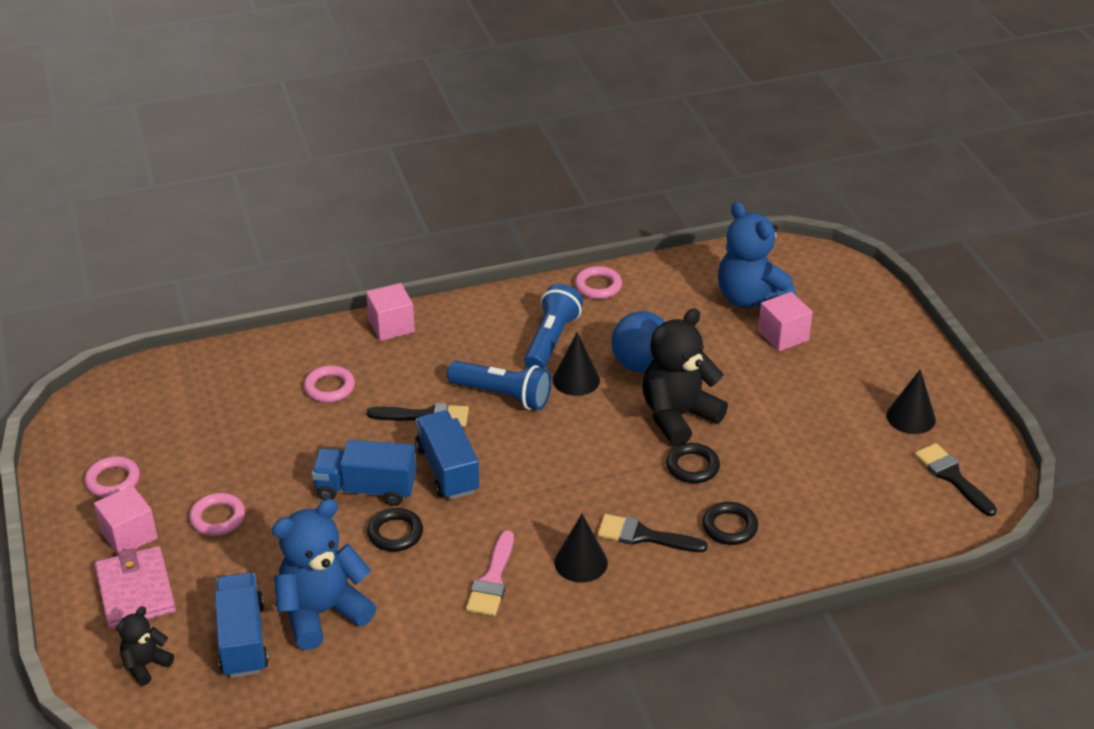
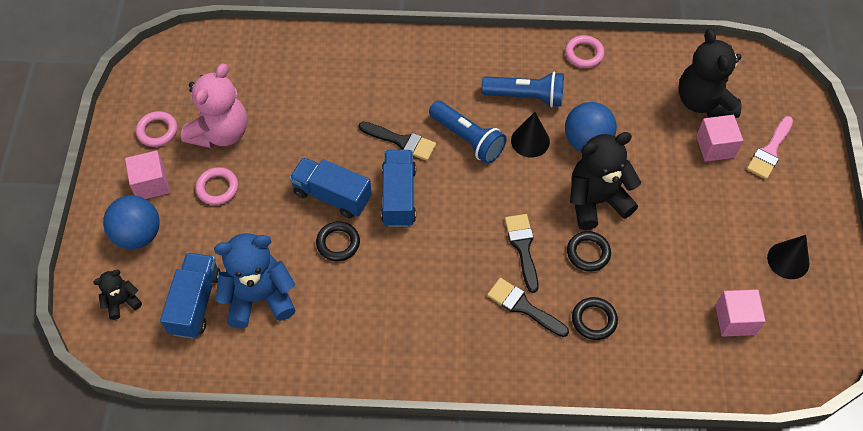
camera: 20 degrees right, 20 degrees up
(136, 591) = (138, 235): pink wallet -> blue ball
(196, 462) = (220, 132): none -> pink teddy bear
(329, 387) = (341, 92): pink ring -> none
(391, 326) = (408, 47): pink cube -> pink cube (735, 320)
(492, 580) = (393, 309): pink brush -> pink brush (770, 151)
(551, 340) = (526, 97): blue flashlight -> blue flashlight turned 60 degrees clockwise
(581, 562) = (465, 315): black cone -> none
(751, 299) = (703, 102): blue teddy bear -> black teddy bear
(952, 477) = (797, 331): black brush -> black brush (523, 248)

